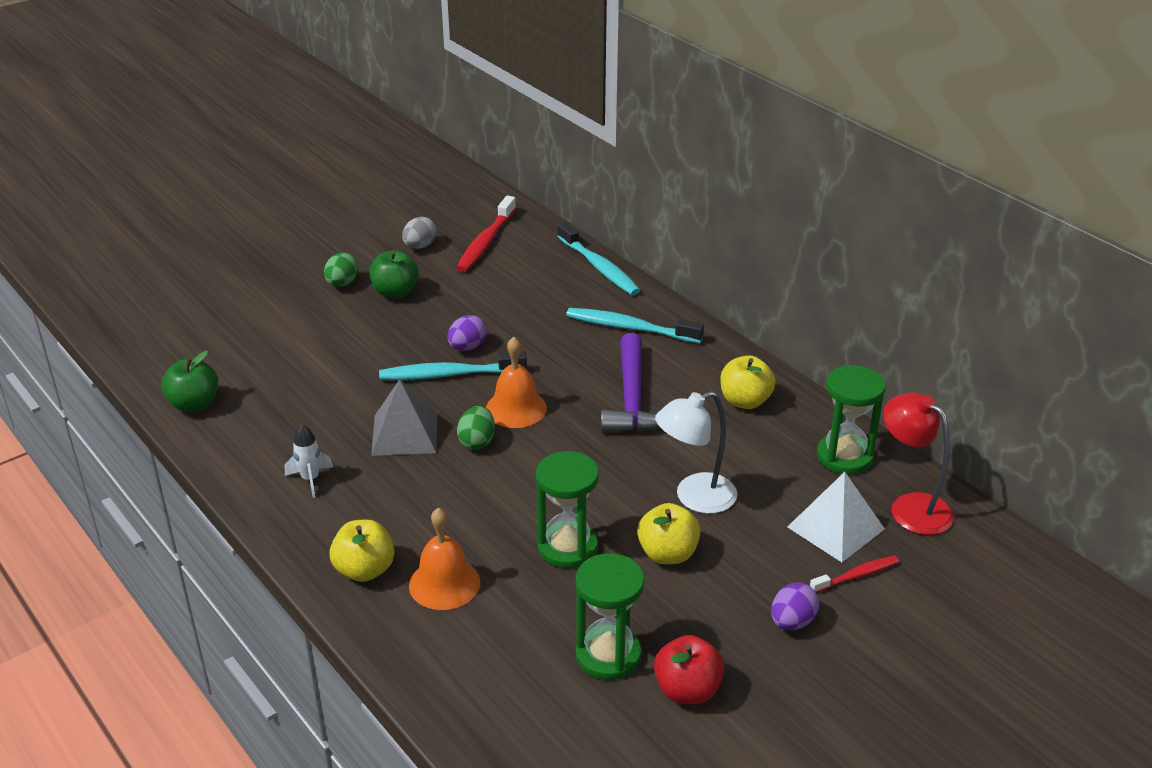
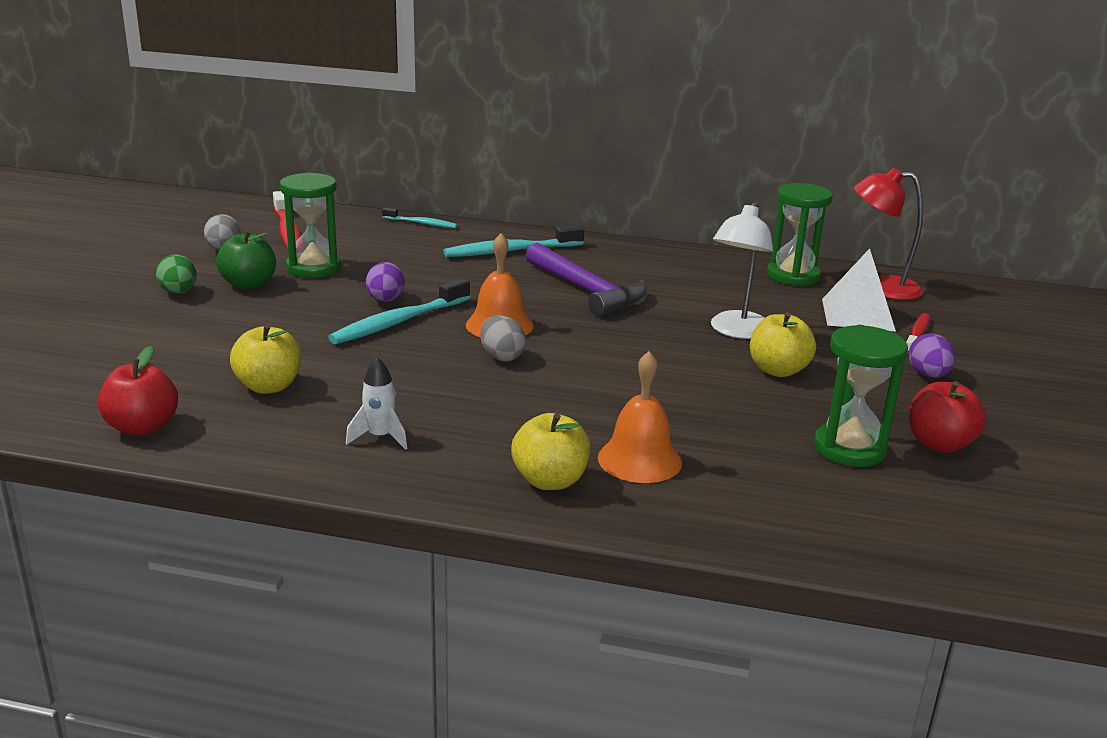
camera: 40 degrees left, 10 degrees down
(194, 404) = (142, 427): green apple -> red apple
(405, 433) = (423, 373): grey pyramid -> none
(477, 442) = (502, 357): green egg -> grey egg
(567, 547) = (698, 395): green hourglass -> green hourglass (313, 268)
(599, 267) = (421, 223): turquoise toothbrush -> turquoise toothbrush, size x0.58
(745, 401) = (673, 267): yellow apple -> yellow apple (269, 386)

